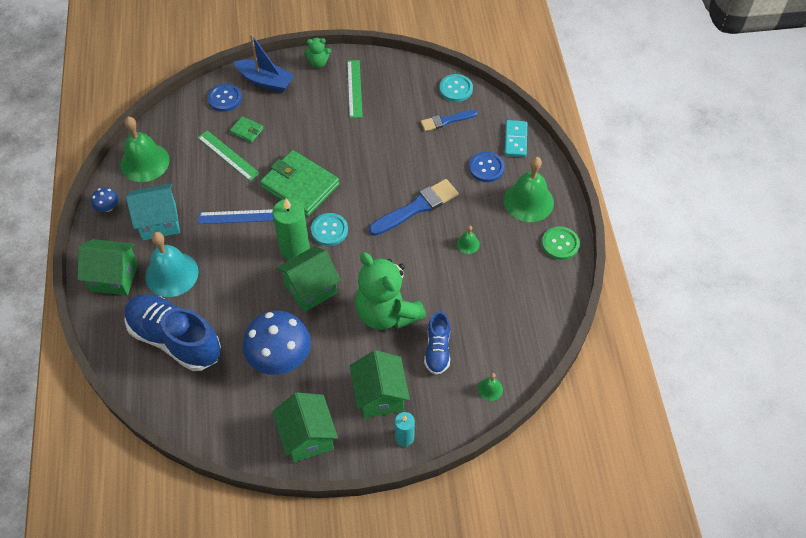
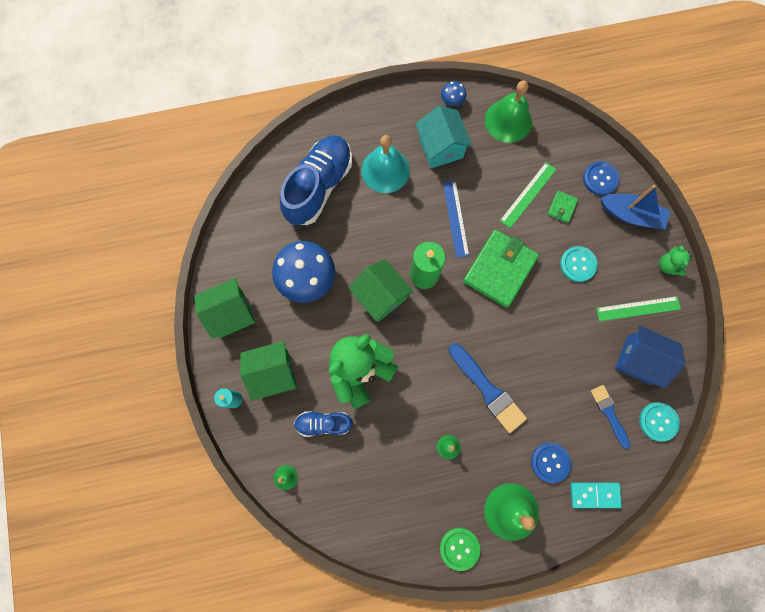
camera: 85 degrees right, 20 degrees up
(114, 277) = (377, 123): green house -> none
(265, 81) = (631, 215): blue boat -> blue boat turned 90 degrees counterclockwise
(329, 230) = (449, 305): turquoise button -> turquoise button (578, 264)
(400, 94) = (638, 360): none -> blue house

